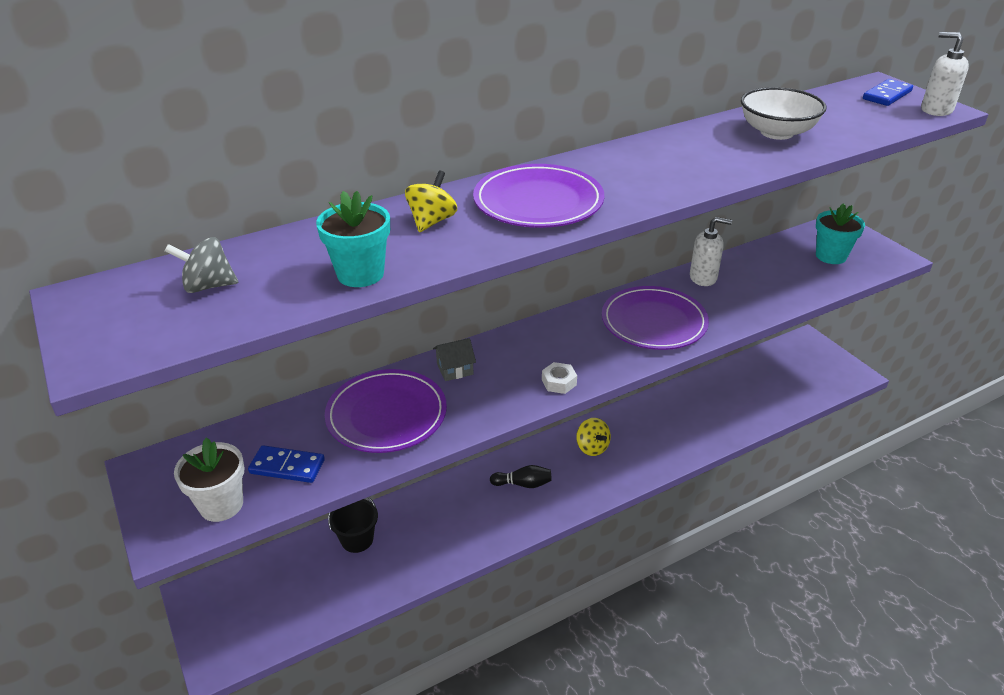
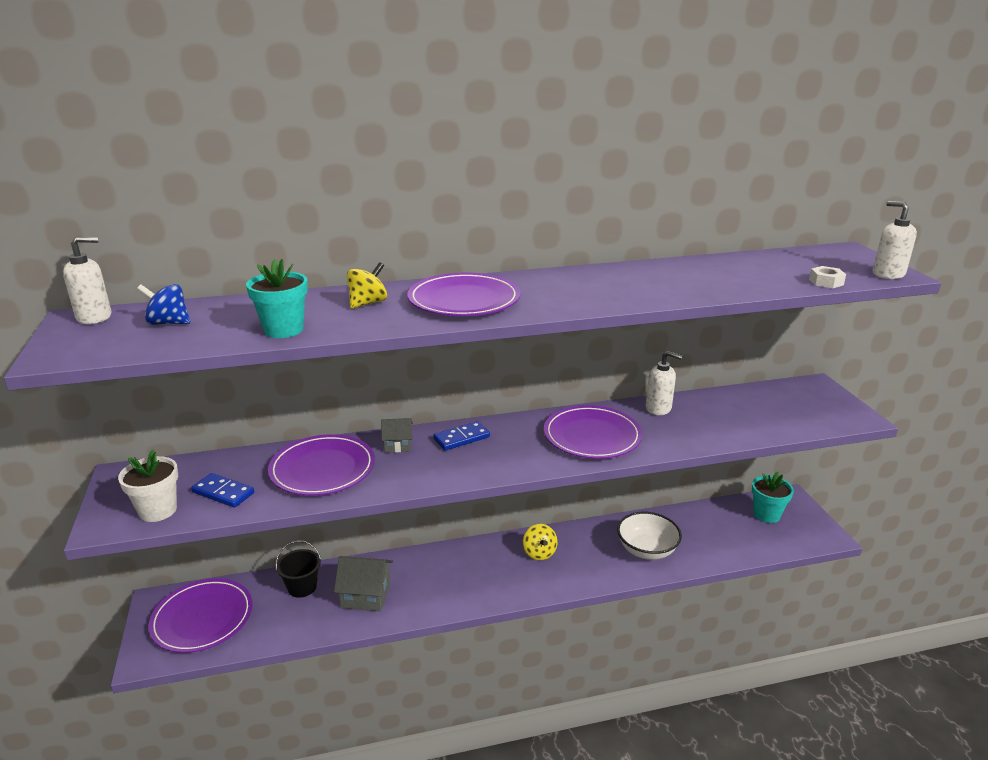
camera: 15 degrees right, 10 degrees down
(102, 292) = (94, 317): none -> white soap dispenser
(208, 286) = (168, 323): grey spinning top -> blue spinning top
(260, 601) = (202, 618): none -> purple plate
(432, 533) = (366, 595): none -> grey house
(523, 484) = (463, 571): black bowling pin -> none
(559, 382) = (479, 469): white nut -> white nut (826, 282)
(777, 132) = (716, 275): white bowl -> white bowl (647, 550)
(831, 256) = (793, 408): turquoise flower pot -> turquoise flower pot (766, 514)
(887, 95) = (847, 259): blue domino -> blue domino (461, 438)

